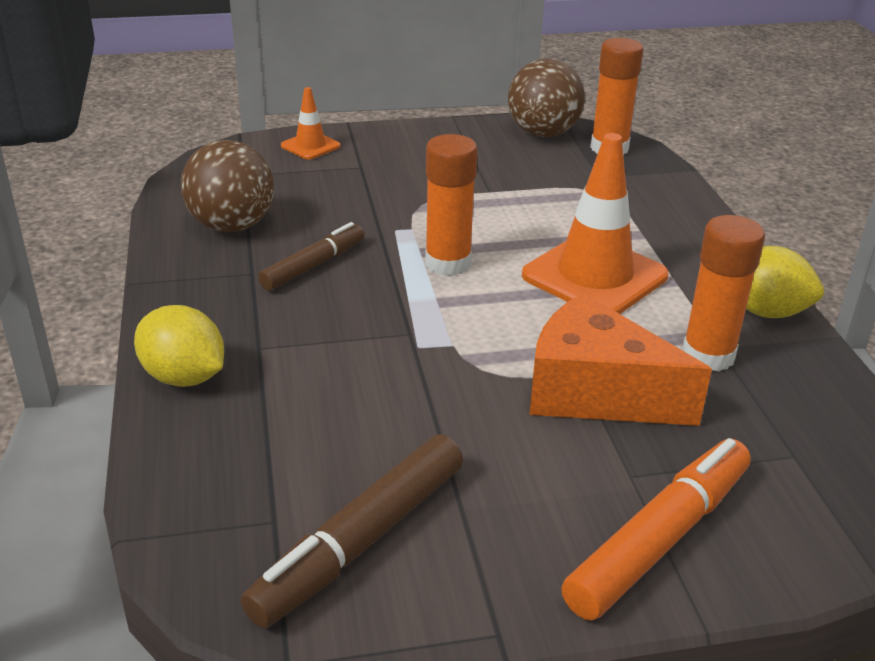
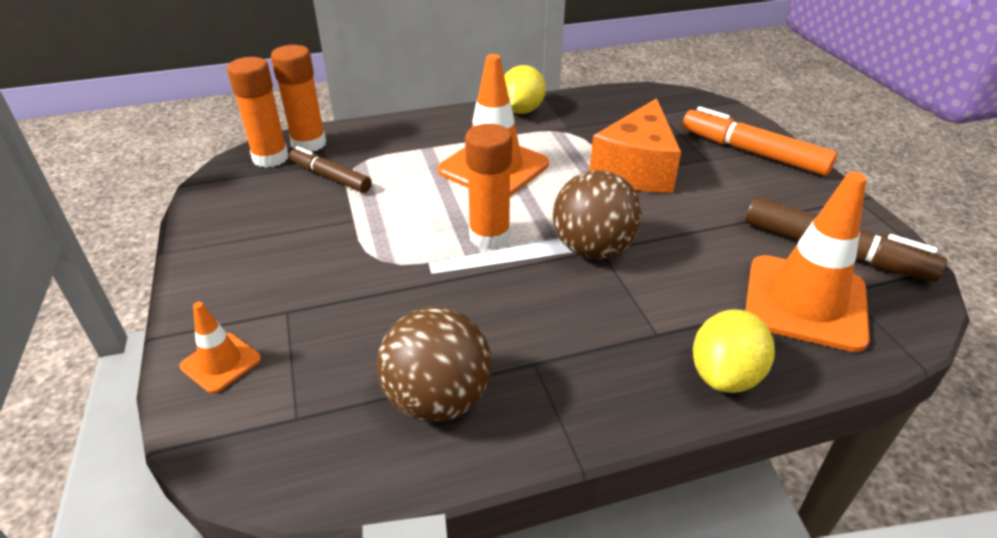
camera: 95 degrees left, 5 degrees up
(265, 472) = (805, 302): none -> orange traffic cone
(314, 265) = (511, 318): brown marker -> brown marker (330, 177)
(543, 133) = (228, 192): brown ball -> brown ball (593, 249)
(708, 355) = (578, 131): orange glue stick -> orange glue stick (309, 144)

